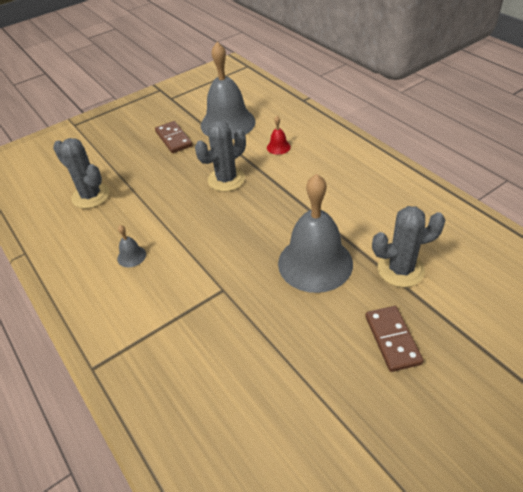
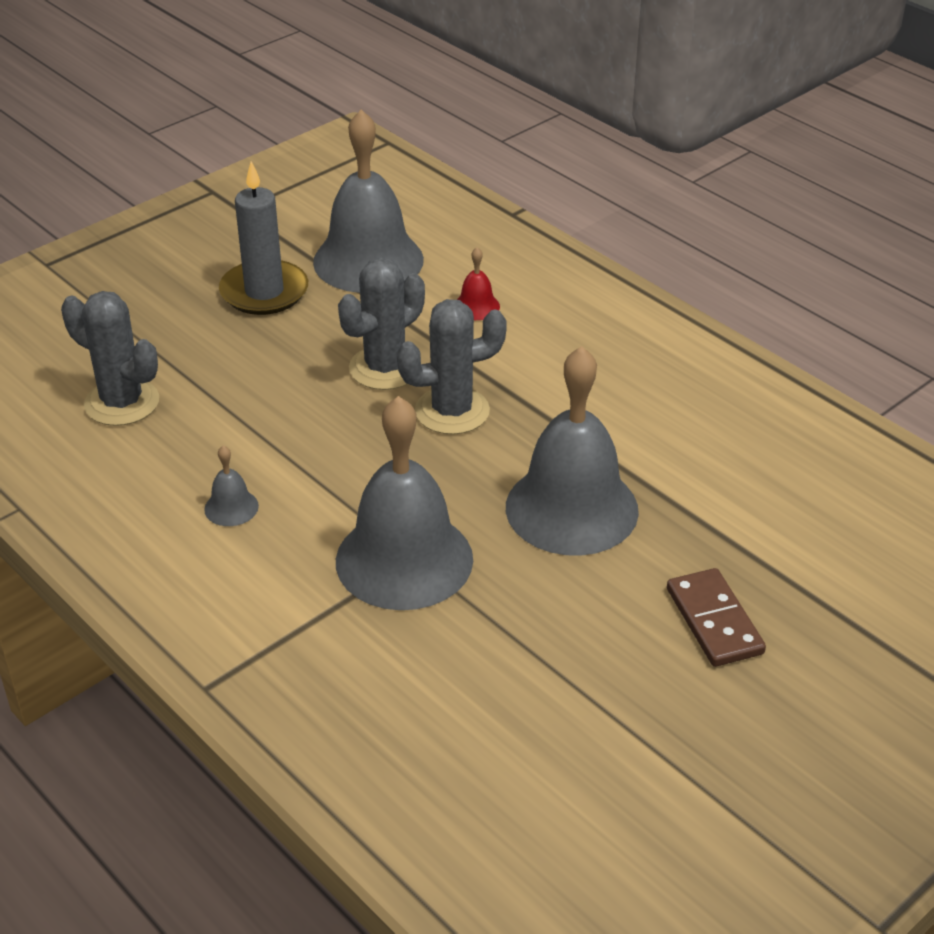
camera: 10 degrees left, 5 degrees down
(173, 139) = (264, 292): brown domino -> grey candle
(217, 291) = (404, 559): none -> grey bell
(400, 270) = (721, 514): grey cactus -> grey cactus (452, 411)

